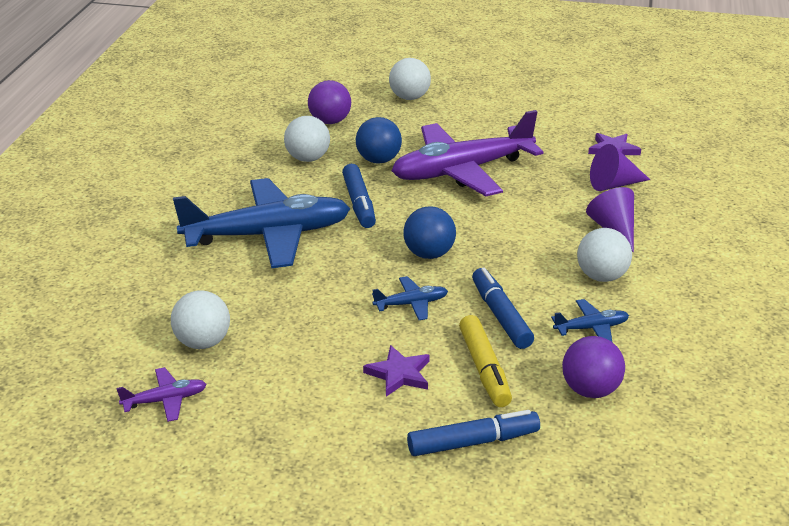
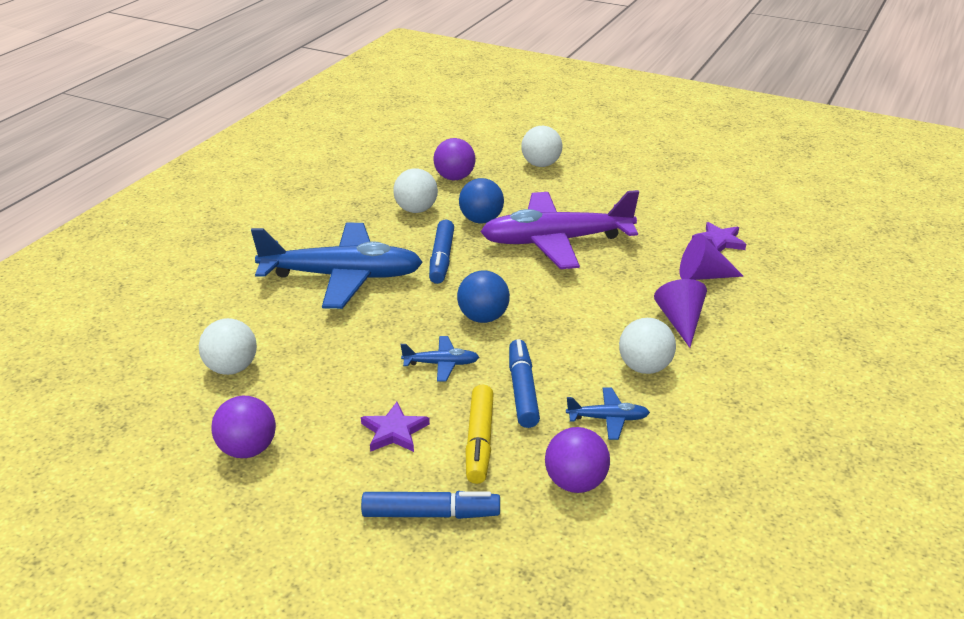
camera: 15 degrees right, 0 degrees up
(165, 400) = (169, 417): purple plane -> none
(263, 416) = (247, 449): none -> purple ball

